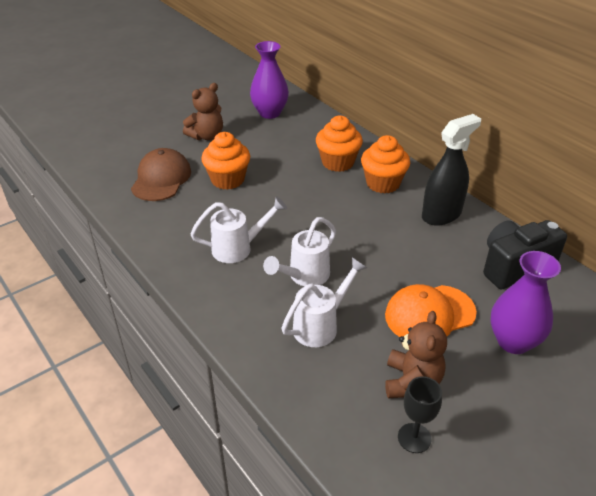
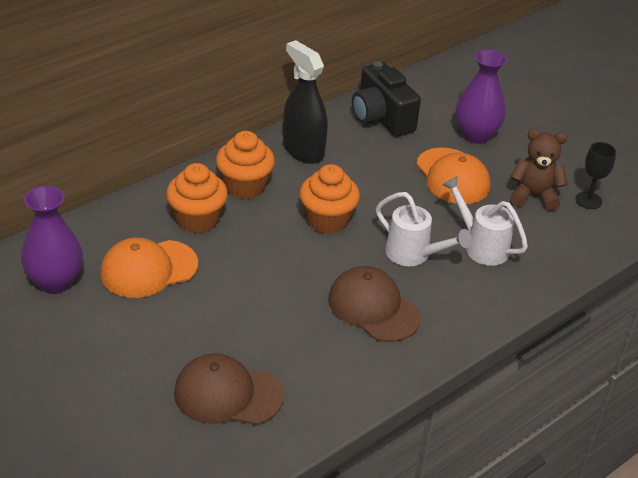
camera: 95 degrees left, 0 degrees up
(206, 136) = (114, 351): brown teddy bear -> none
(227, 180) = (232, 322): orange cupcake -> orange cupcake (327, 220)
(238, 248) = (373, 308): white watering can -> brown cap
(282, 145) = (148, 269): none -> orange cap

